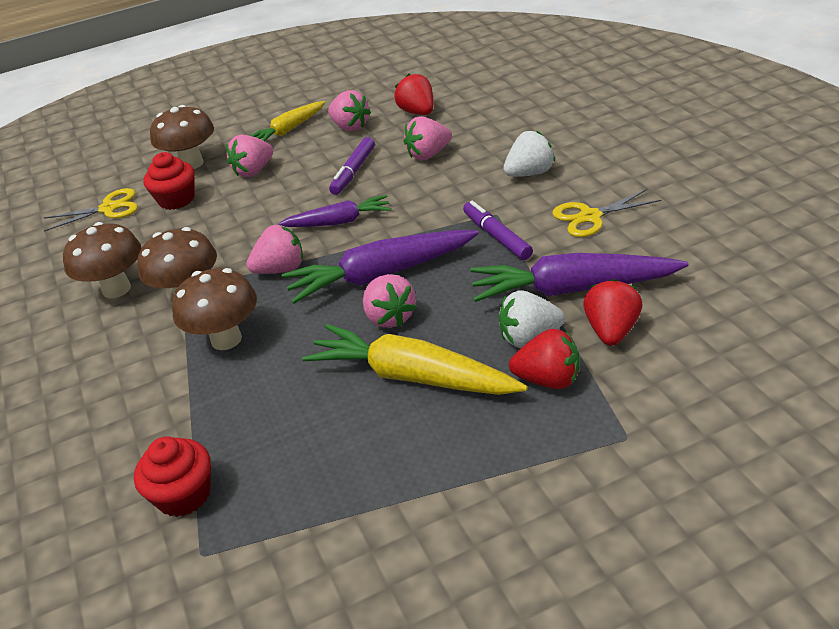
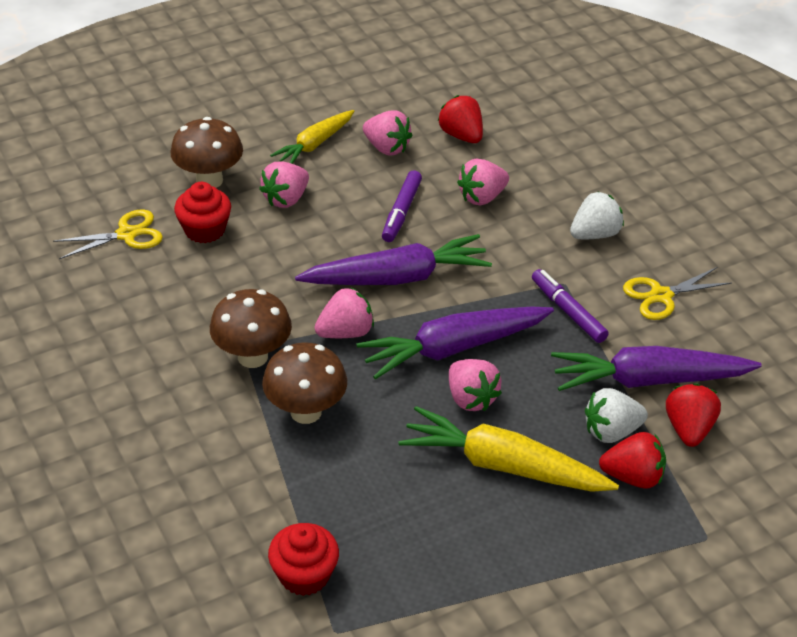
camera: 10 degrees left, 5 degrees up
(116, 289) = (168, 342): brown mushroom -> none
(338, 222) = (396, 277): purple carrot -> purple carrot, size x1.62

